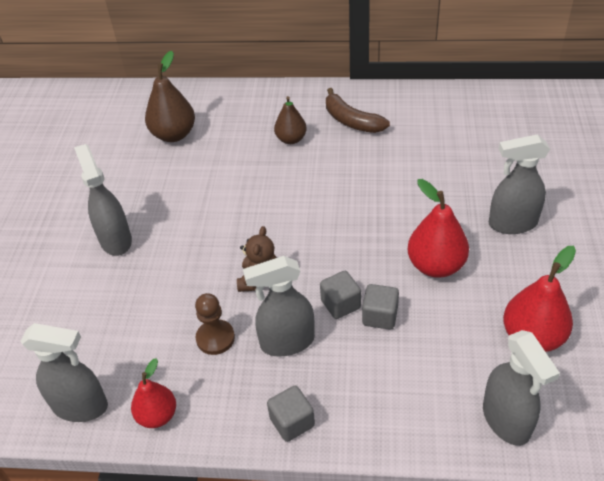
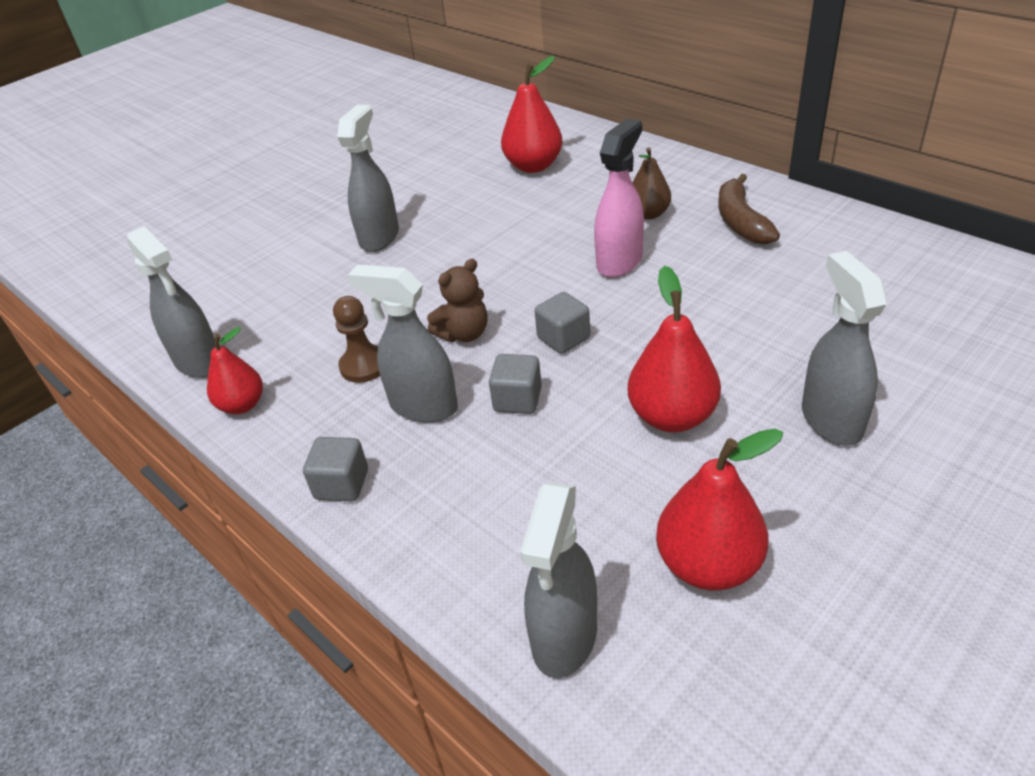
camera: 40 degrees right, 5 degrees down
(174, 135) = (533, 166): brown pear -> red pear
(307, 181) = (619, 261): none -> pink spray bottle
(380, 316) = (545, 434): grey cube -> grey cube (563, 338)
(512, 223) = (831, 420): grey spray bottle -> grey spray bottle turned 45 degrees clockwise

